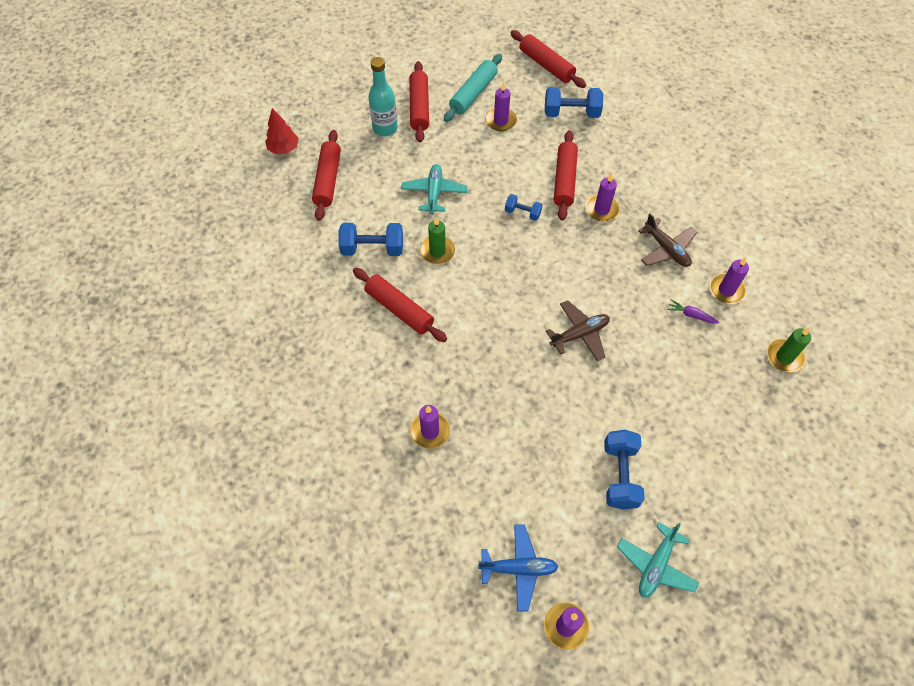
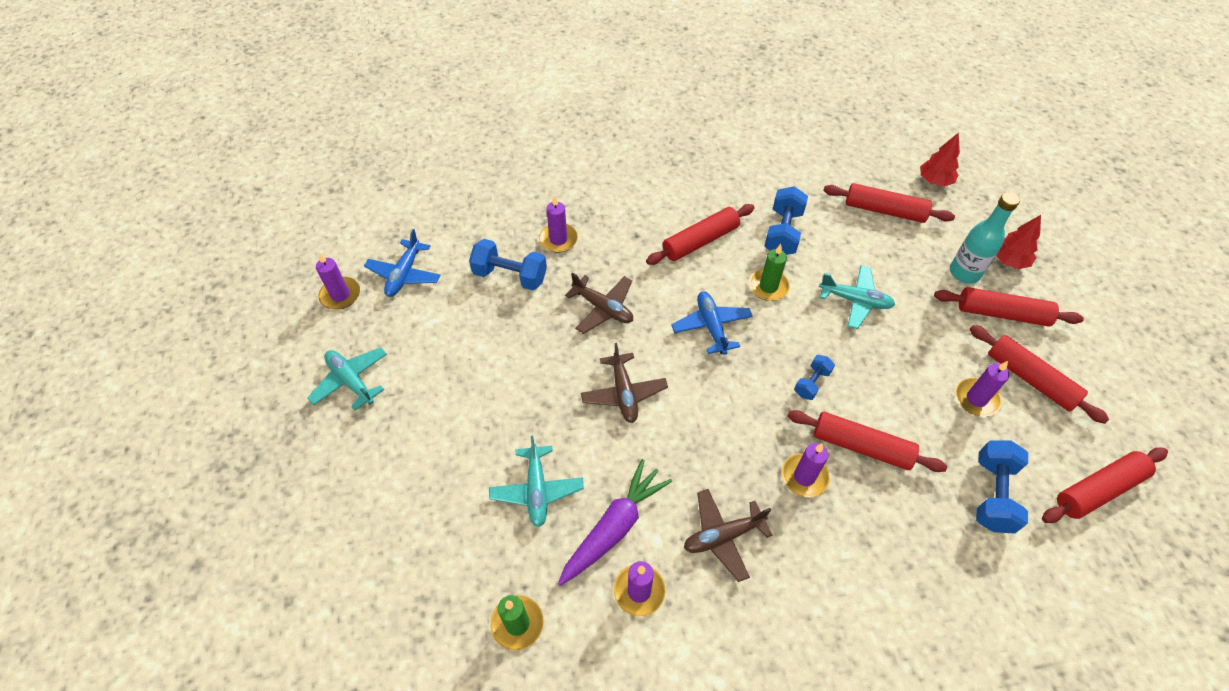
camera: 105 degrees right, 5 degrees down
(365, 103) = (1009, 261): none -> red tree
(473, 94) = (1030, 379): turquoise rolling pin -> red rolling pin
(492, 285) = (711, 326): none -> blue plane
(500, 370) = (603, 308): none -> brown plane
(620, 475) = (449, 380): blue dumbbell -> blue dumbbell (510, 276)
(687, 373) = (537, 490): none -> turquoise plane
(691, 315) = (613, 528): purple carrot -> purple carrot, size x2.18

